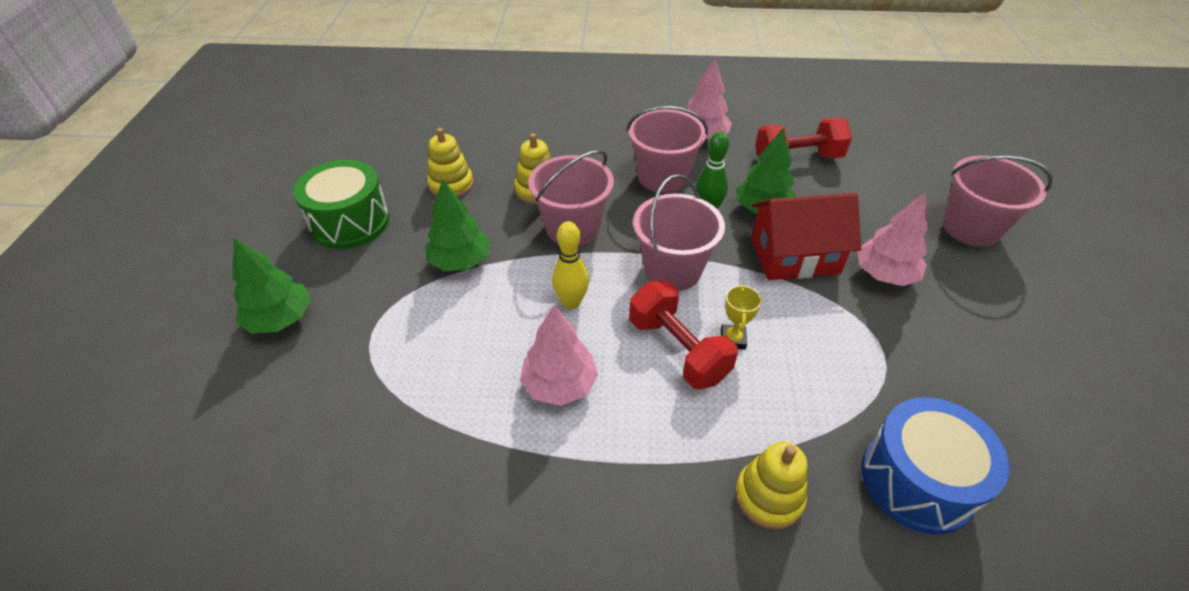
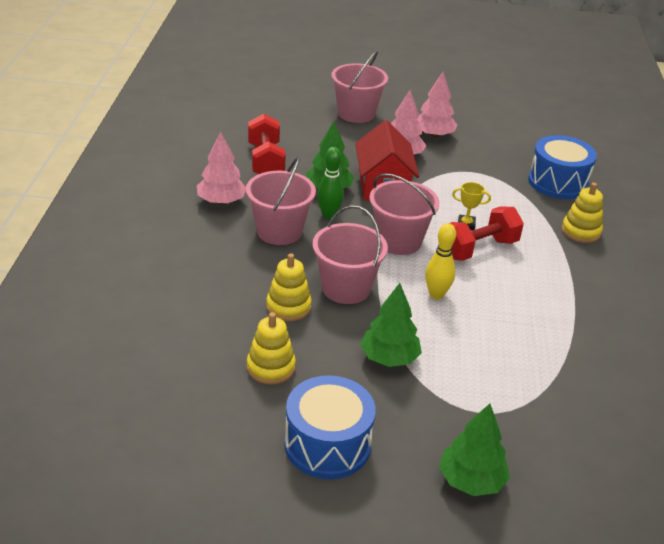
camera: 90 degrees left, 10 degrees down
(350, 222) = (327, 444): green drum -> blue drum
(559, 385) = (517, 305): pink tree -> pink tree (433, 135)

